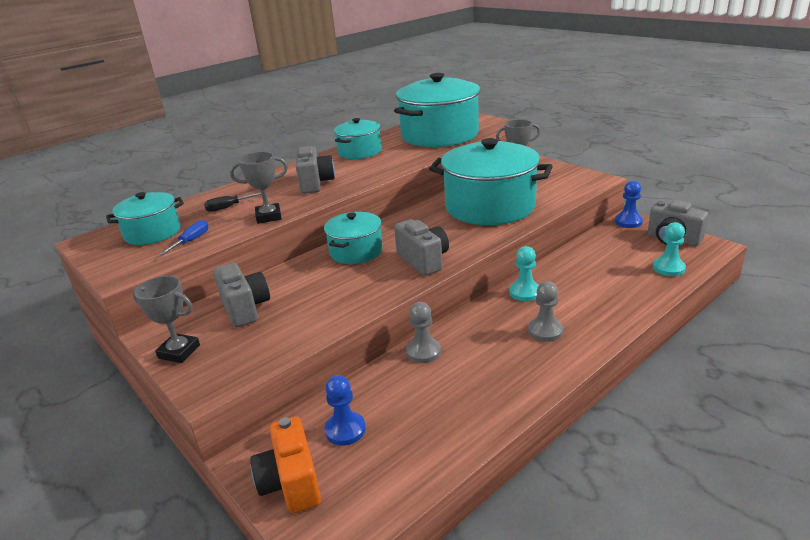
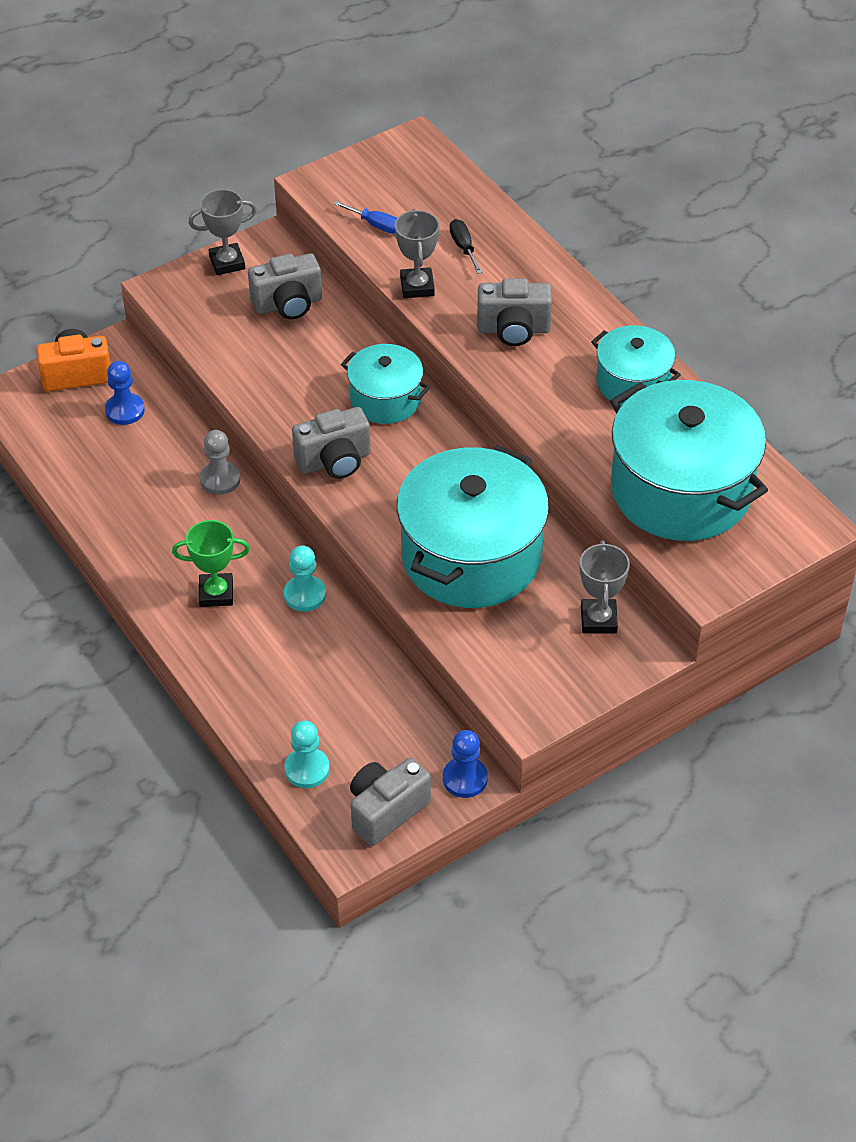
camera: 95 degrees right, 20 degrees up
(153, 233) = (413, 190): turquoise pot -> none
(179, 352) = (227, 262): grey trophy -> grey trophy turned 45 degrees clockwise
(545, 331) = (216, 593): grey pawn -> green trophy

